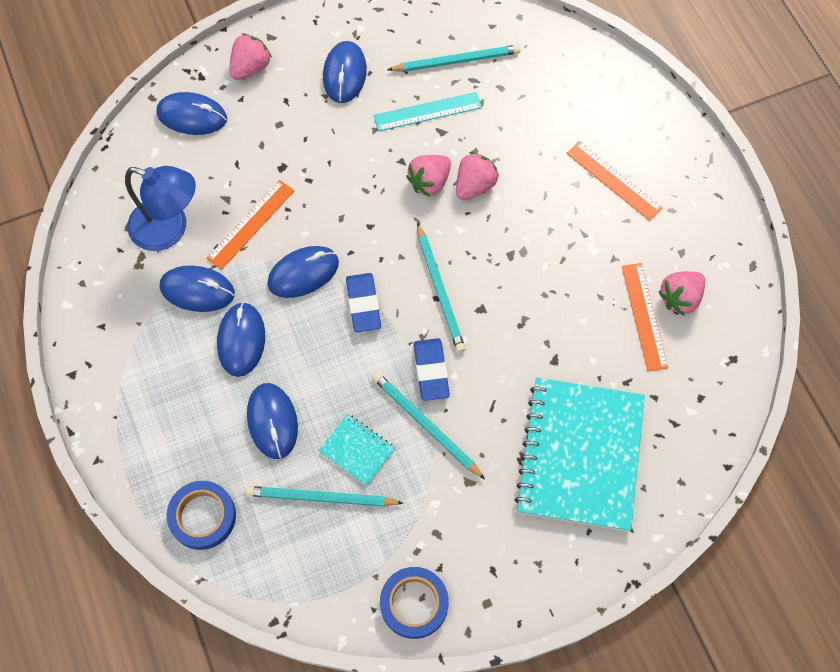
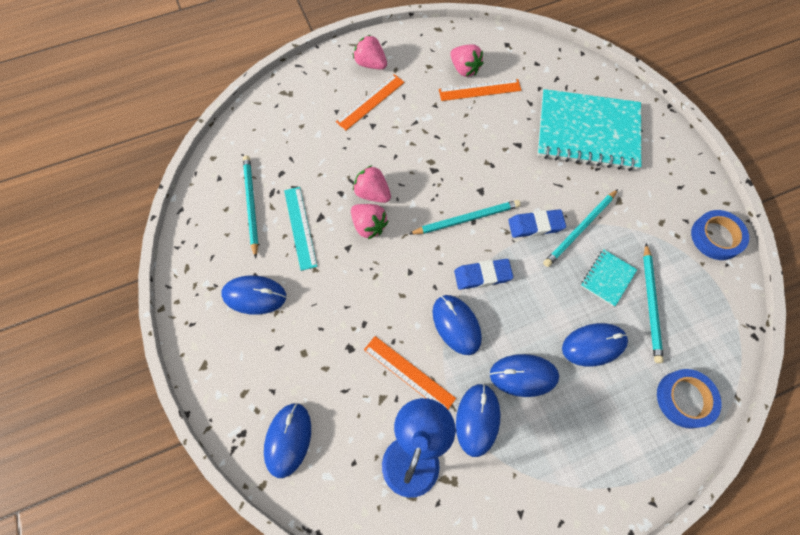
camera: 90 degrees left, 0 degrees up
(251, 67) = (237, 383): pink strawberry -> pink strawberry (370, 64)

